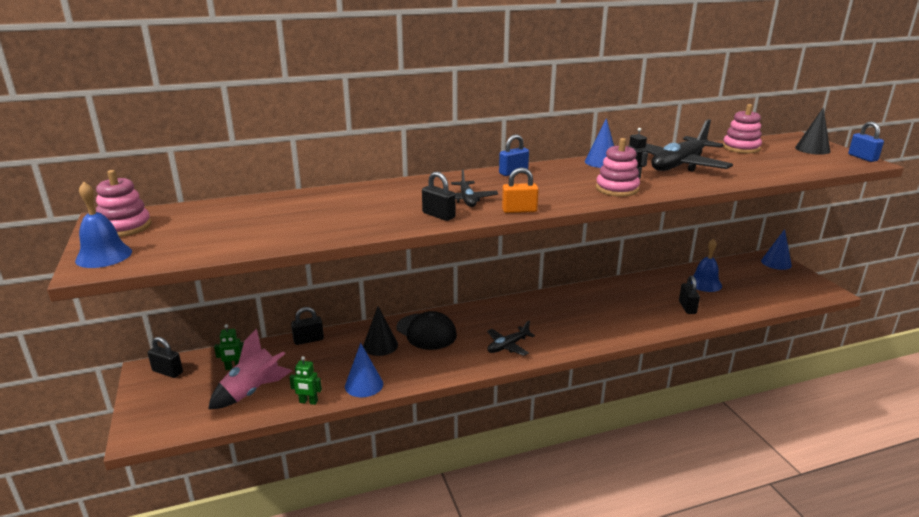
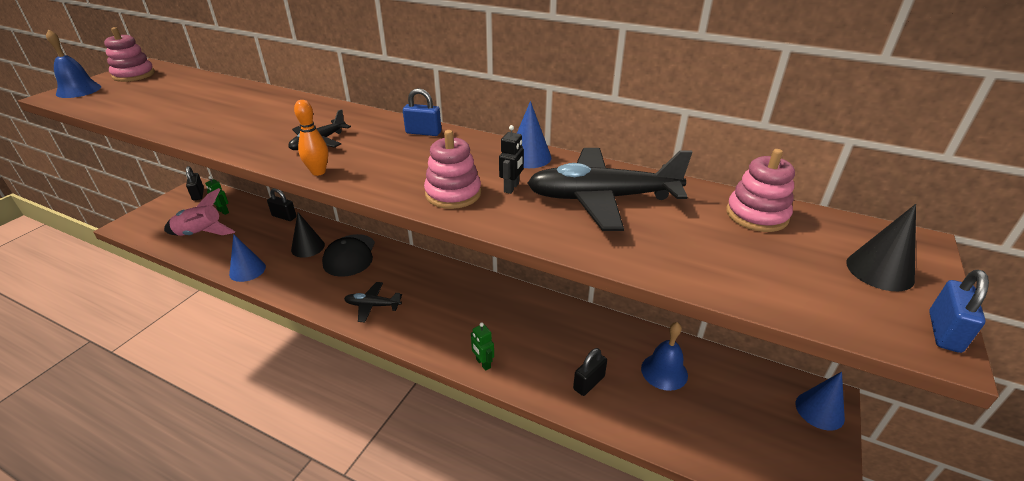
camera: 45 degrees right, 10 degrees up
(308, 402) = (206, 261): green robot -> green robot (483, 363)
(438, 215) = (264, 146): black padlock -> none
(519, 210) = (318, 172): orange padlock -> orange bowling pin

